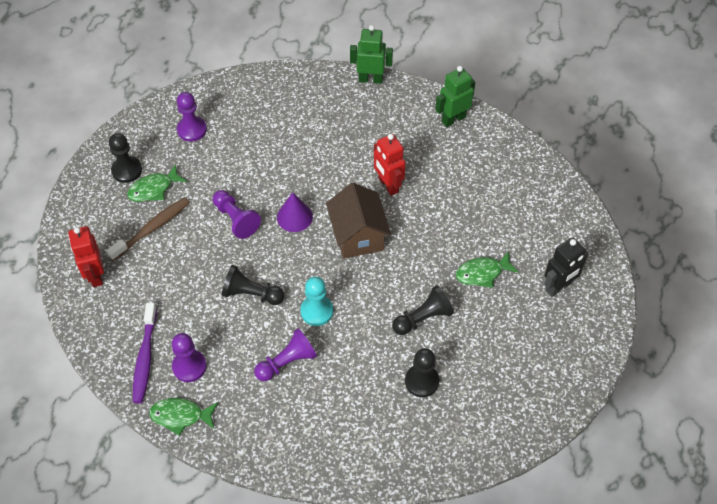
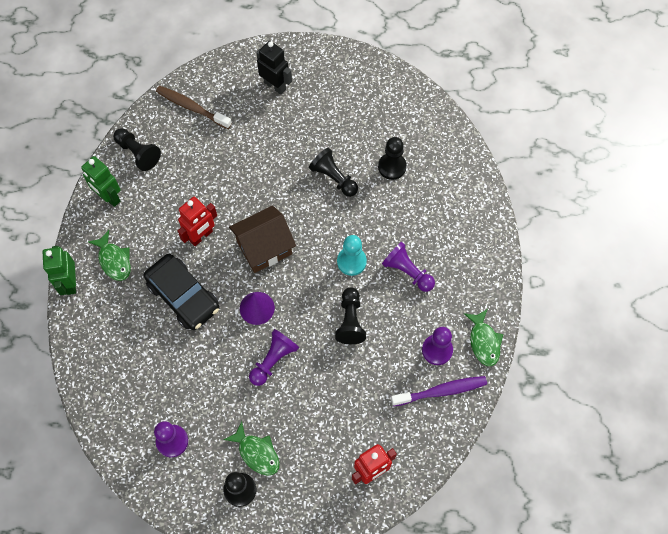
camera: 105 degrees left, 10 degrees up
(152, 228) = (304, 436): brown toothbrush -> brown toothbrush (191, 107)
(328, 160) = (183, 296): none -> black car
(482, 273) = (277, 142): green fish -> green fish (114, 260)
(498, 149) = (138, 153): none -> black pawn

